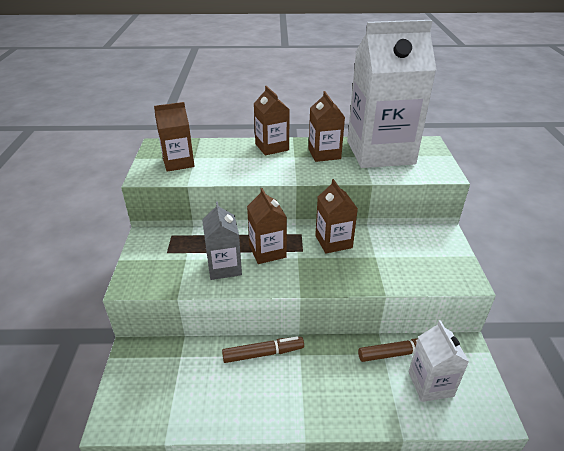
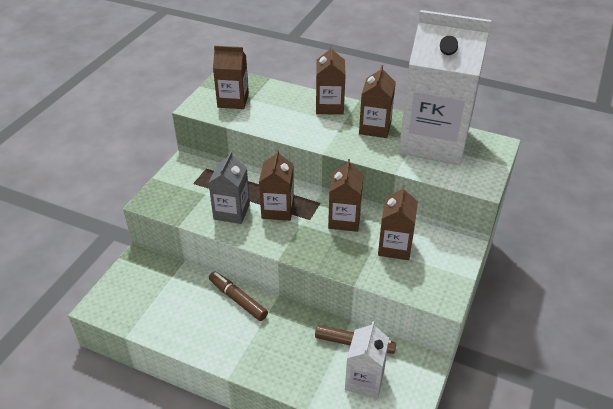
camera: 25 degrees right, 5 degrees up
(263, 353) = (238, 299): brown marker -> brown marker turned 150 degrees counterclockwise
(393, 251) = (395, 247): none -> brown carton

